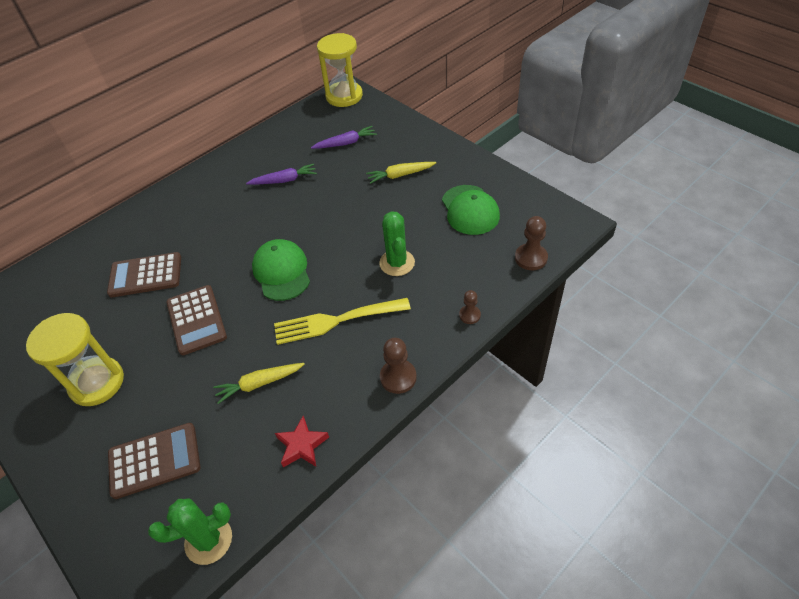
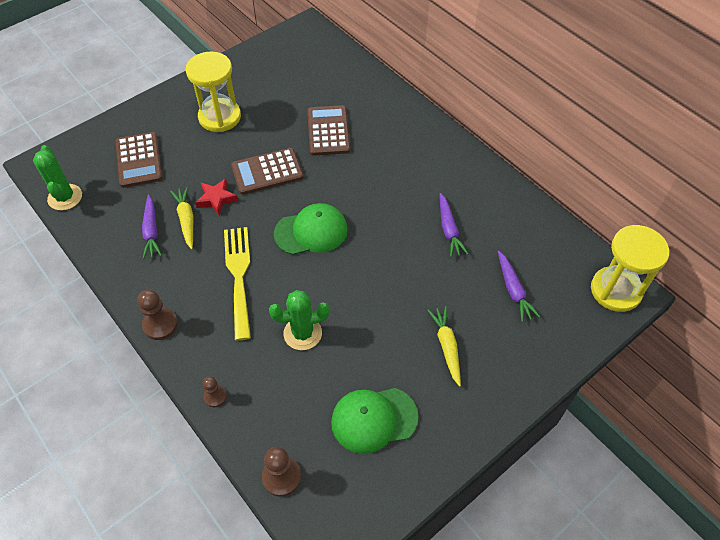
camera: 90 degrees right, 5 degrees up
(273, 416) = (151, 231): none -> purple carrot
(302, 445) = (118, 251): red star -> red star (216, 199)

